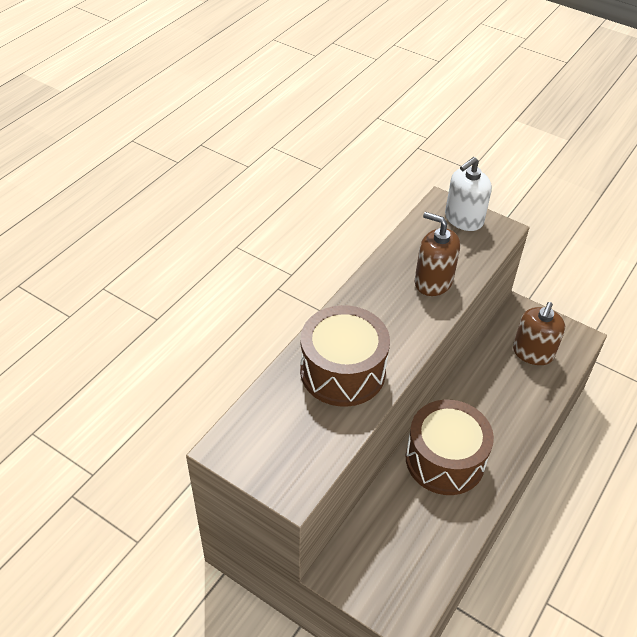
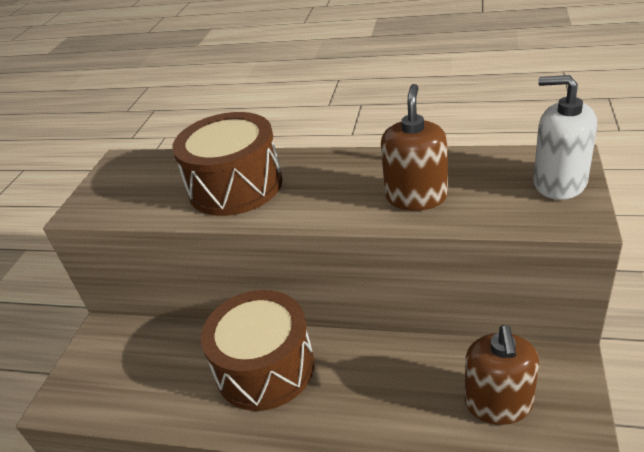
camera: 75 degrees right, 10 degrees down
(533, 352) = (498, 403): brown soap dispenser -> brown soap dispenser turned 90 degrees counterclockwise

